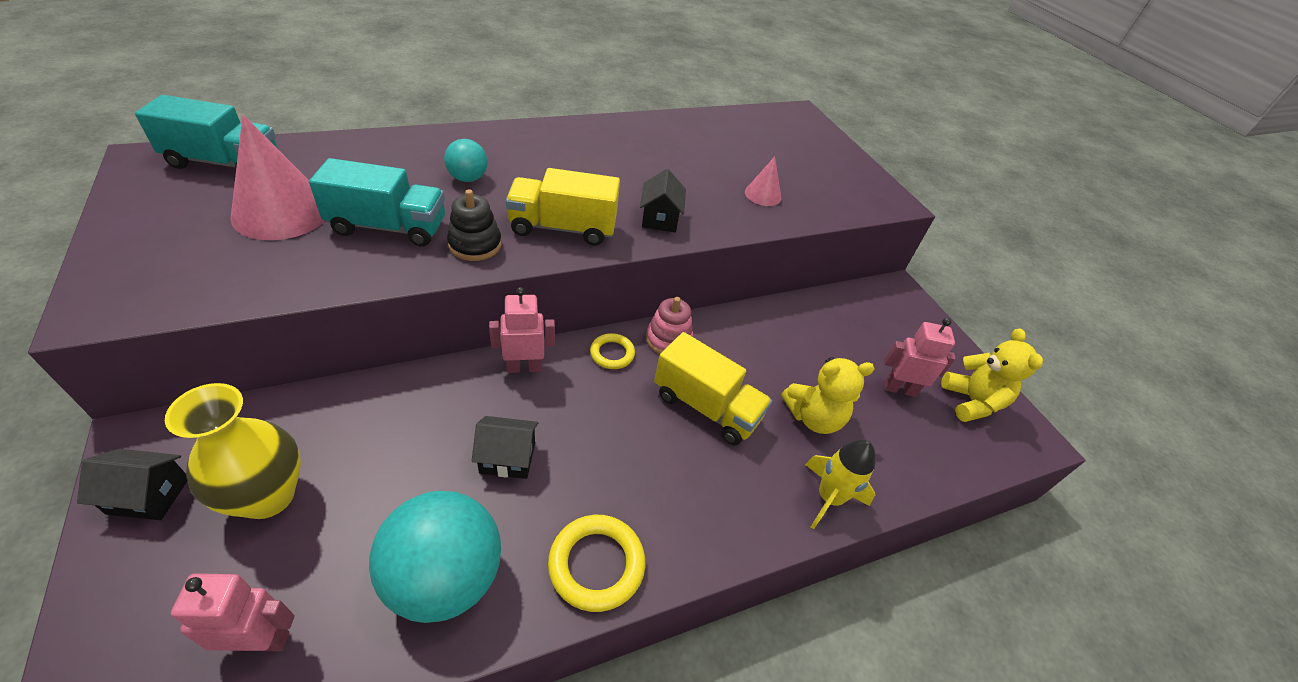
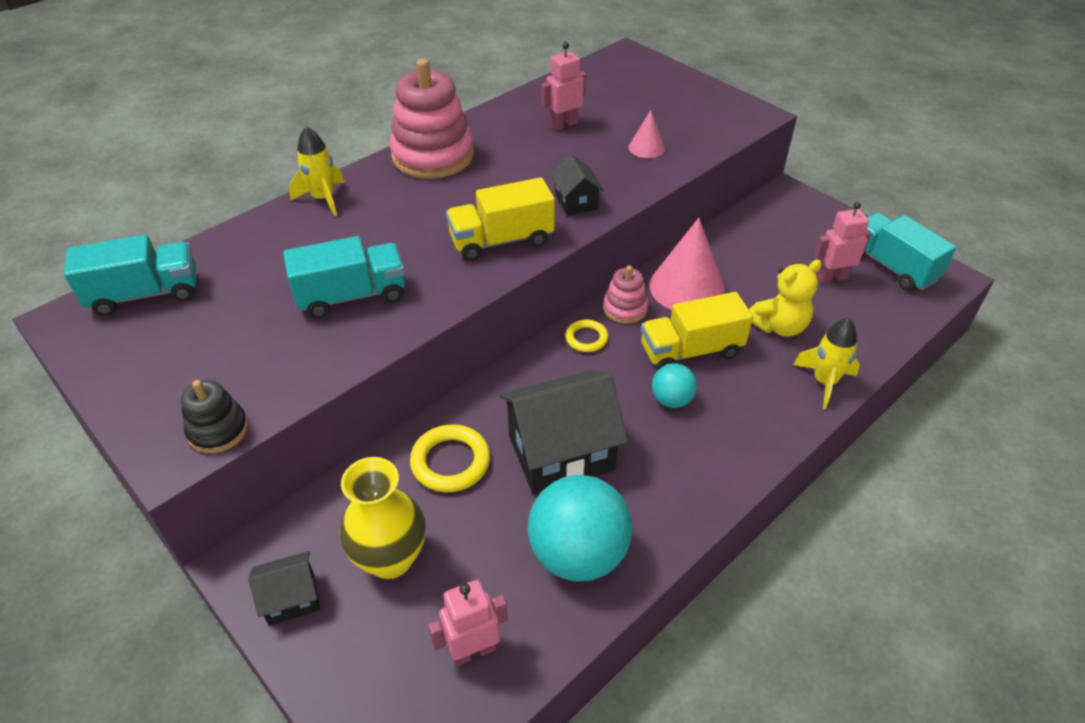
camera: 15 degrees left, 0 degrees up
(282, 212) = (245, 318): pink cone -> pink cone (686, 287)
(439, 140) = (323, 199): none -> yellow rocket
(468, 178) = (382, 226): turquoise ball -> turquoise ball (671, 400)
(475, 245) = (439, 283): black stacking toy -> black stacking toy (218, 430)
(507, 458) = (561, 452): black house -> black house, size x1.99
(524, 367) = (521, 378): pink robot -> pink robot (563, 124)
(561, 137) = (433, 156): none -> pink stacking toy
(596, 564) = (683, 498): yellow ring -> yellow ring (450, 462)
(706, 407) = (691, 351): yellow truck -> yellow truck turned 150 degrees clockwise
(971, 402) = (891, 266): yellow teddy bear -> turquoise truck

